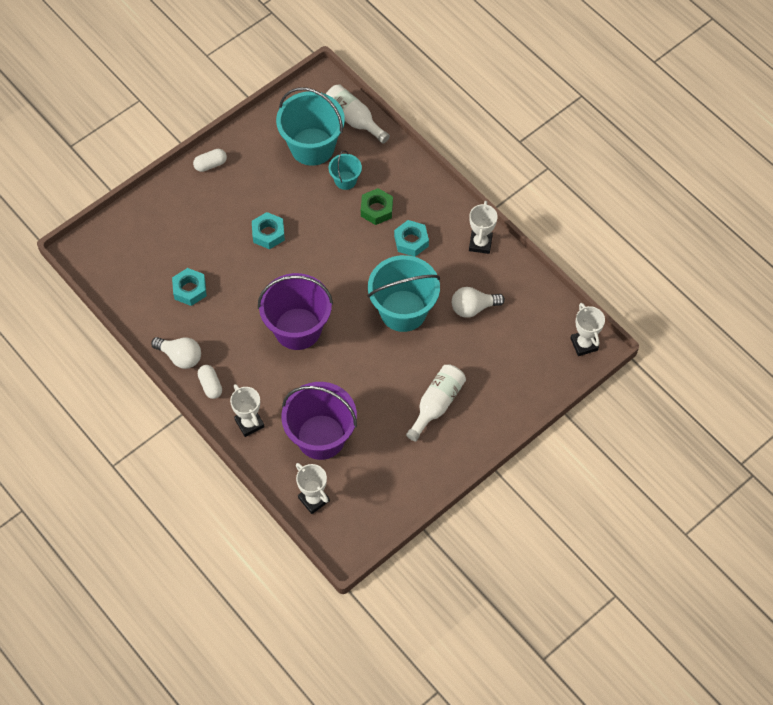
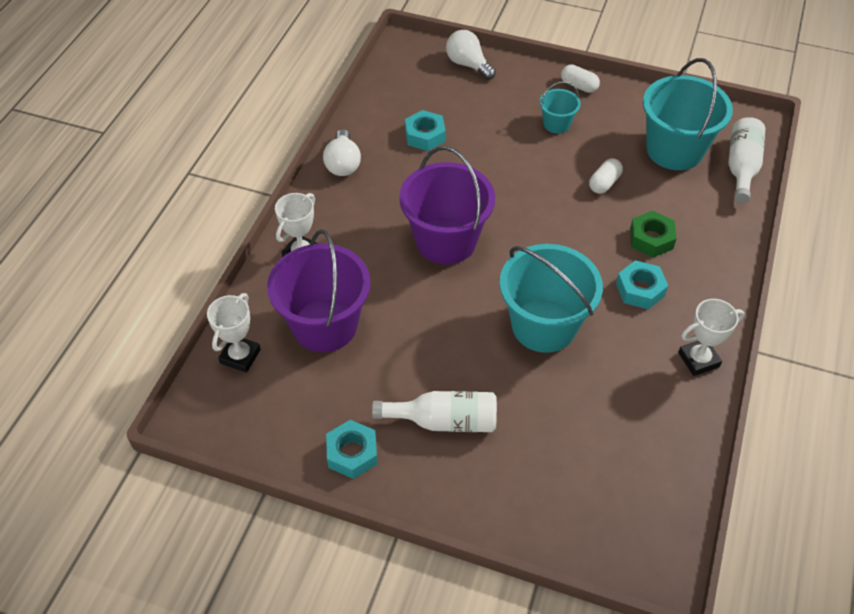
camera: 60 degrees right, 10 degrees down
(210, 385) = (326, 202): white capsule -> white capsule (604, 183)
(268, 233) = (540, 164): turquoise nut -> turquoise nut (352, 453)
(345, 180) = (661, 195): turquoise bucket -> turquoise bucket (556, 124)
(473, 308) = (605, 395): white light bulb -> white light bulb (468, 64)
(584, 344) = (656, 554): white trophy -> none

